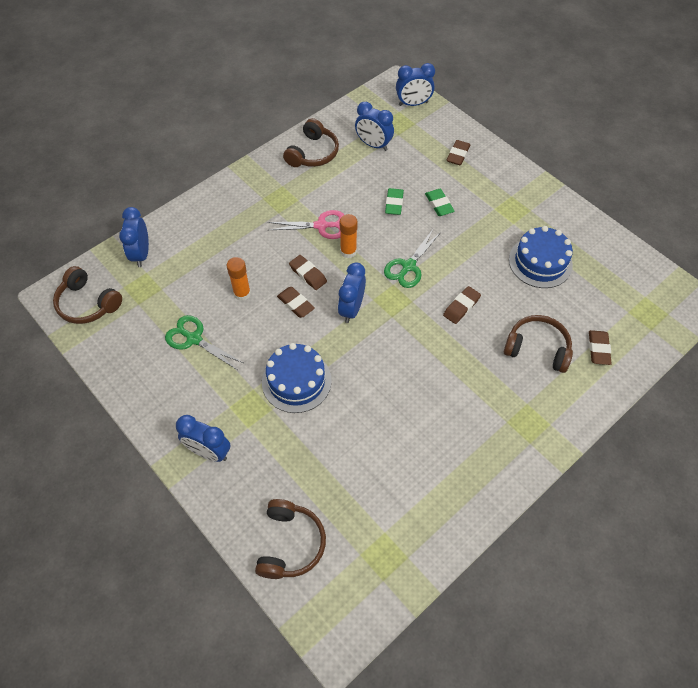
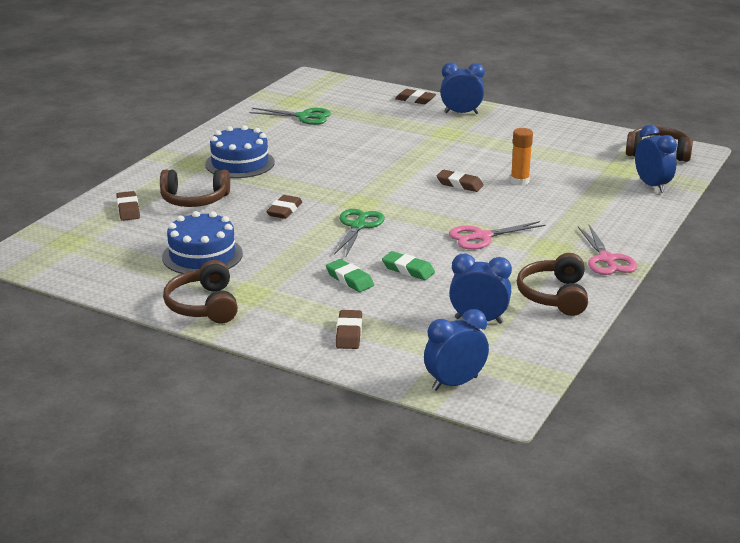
camera: 160 degrees right, 30 degrees down
(194, 339) = (535, 152): green scissors -> green scissors (304, 117)
(252, 177) = (606, 259): none -> pink scissors
(290, 544) = (366, 95): brown headphones -> brown headphones (203, 306)
(296, 381) = (419, 149): blue cake -> blue cake (240, 163)
(308, 274) = (464, 203): brown eraser -> brown eraser (415, 100)
(348, 251) = (434, 224): orange glue stick -> none
(351, 309) = (400, 191): blue clock -> none
(394, 204) = (408, 270): green eraser -> green eraser turned 45 degrees counterclockwise

